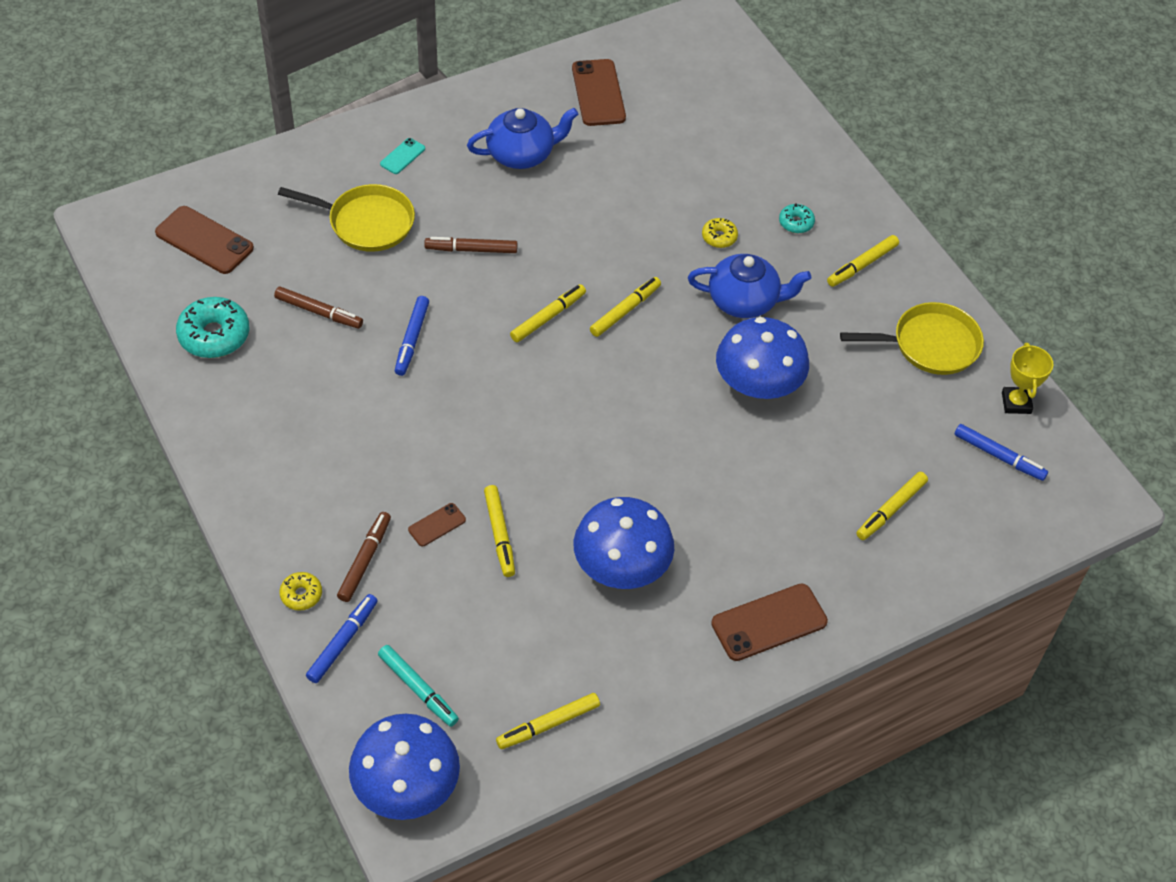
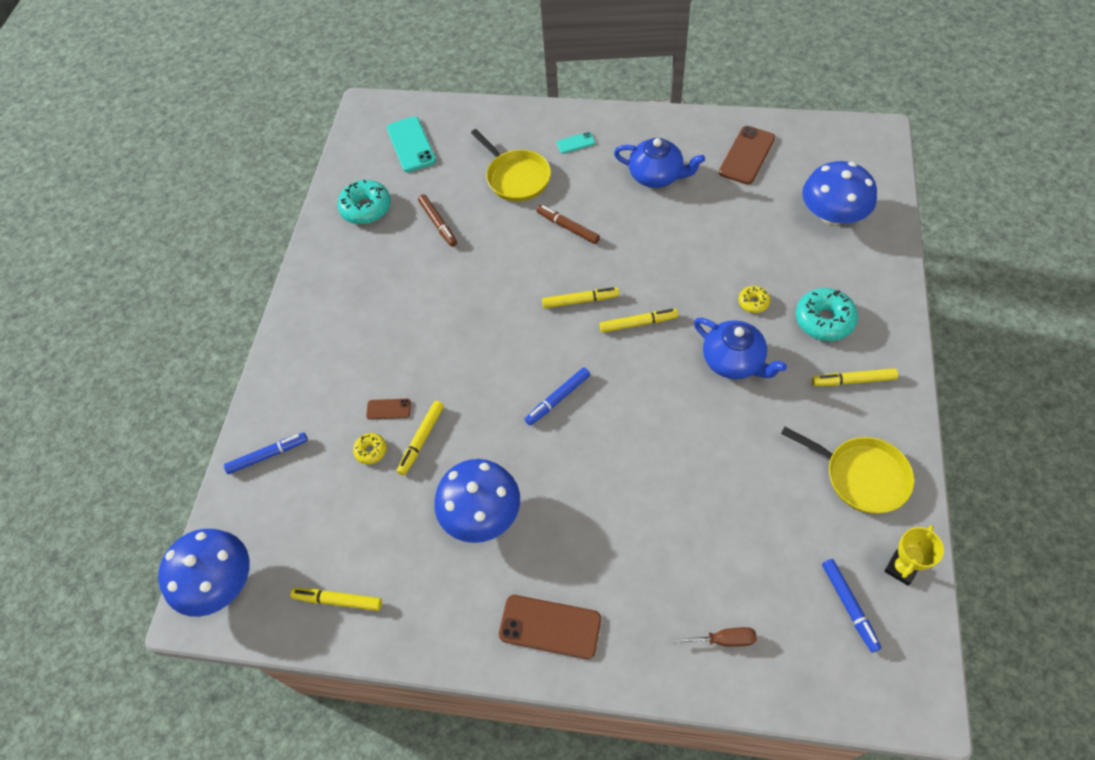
camera: 45 degrees right, 5 degrees up
(204, 240) = (411, 145): brown phone -> turquoise phone
(301, 595) = (272, 408): yellow donut -> yellow donut (371, 451)
(365, 560) = (326, 407): brown marker -> none
(412, 339) = (479, 271): blue marker -> blue marker (558, 399)
(418, 689) = (282, 518): turquoise marker -> none
(758, 384) = (693, 431): blue mushroom -> blue mushroom (832, 215)
(796, 223) = (824, 320): turquoise donut -> turquoise donut, size x1.88
(891, 510) = (719, 595): yellow marker -> none
(923, 542) = (724, 640): none -> brown screwdriver

